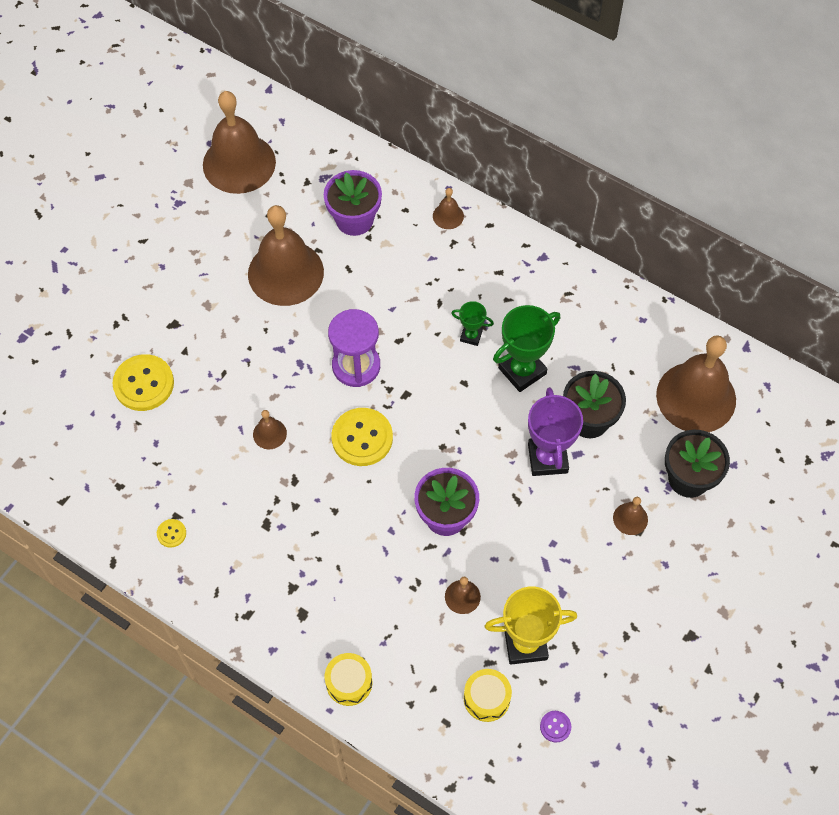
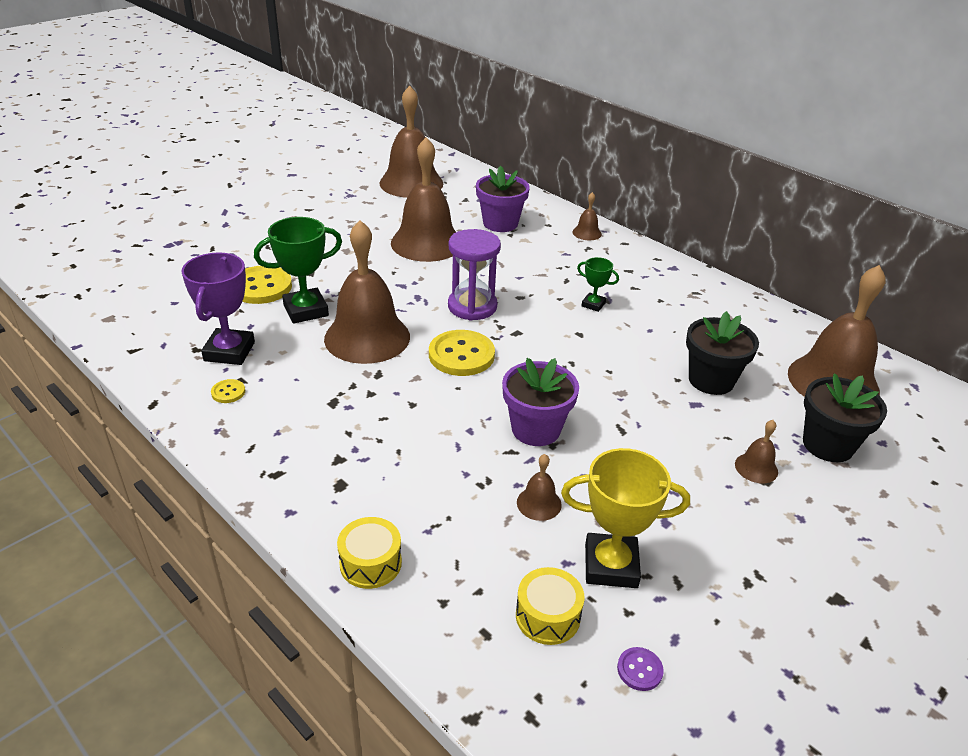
camera: 10 degrees right, 25 degrees down
(269, 434) = (367, 337): brown bell -> brown bell, size x2.38
(522, 371) = (642, 335): green trophy -> green trophy (306, 310)
(547, 458) = (661, 402): purple trophy -> purple trophy (229, 351)

